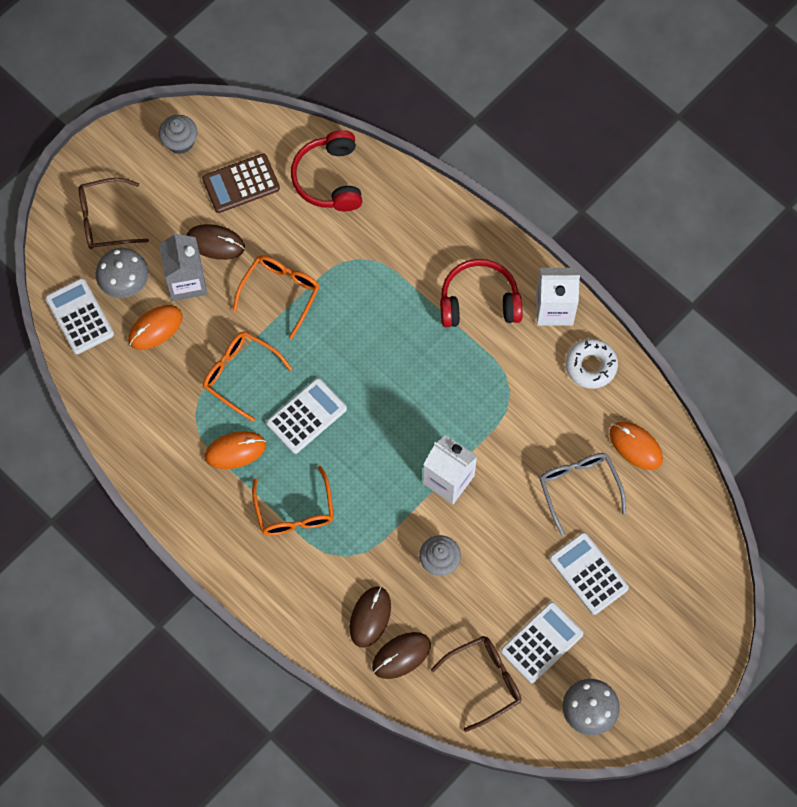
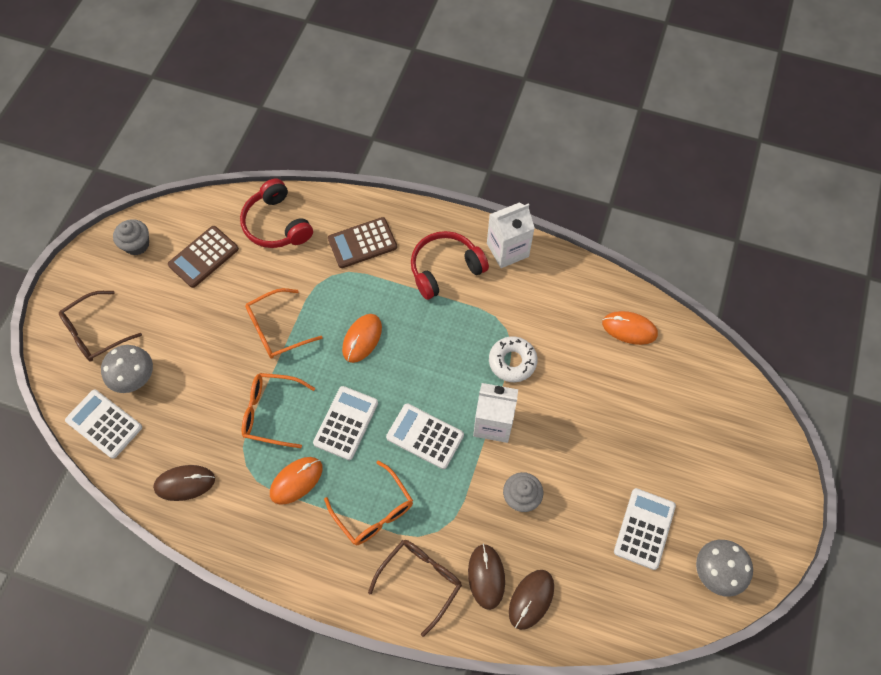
camera: 25 degrees left, 5 degrees down
(155, 328) = (178, 405): orange mouse -> orange mouse (362, 339)
(186, 281) = (190, 354): grey carton -> none
(215, 243) = (202, 312): brown mouse -> brown mouse (185, 483)
(281, 292) = (276, 329): orange glasses -> orange glasses turned 120 degrees counterclockwise
(407, 237) = (362, 243): none -> brown calculator
(485, 681) = (615, 587): brown glasses -> brown glasses (420, 580)
(578, 488) = (603, 382): grey glasses -> none
(588, 573) = (650, 450): white calculator -> white calculator (425, 436)
(590, 366) = (559, 281): white donut -> white donut (512, 361)

